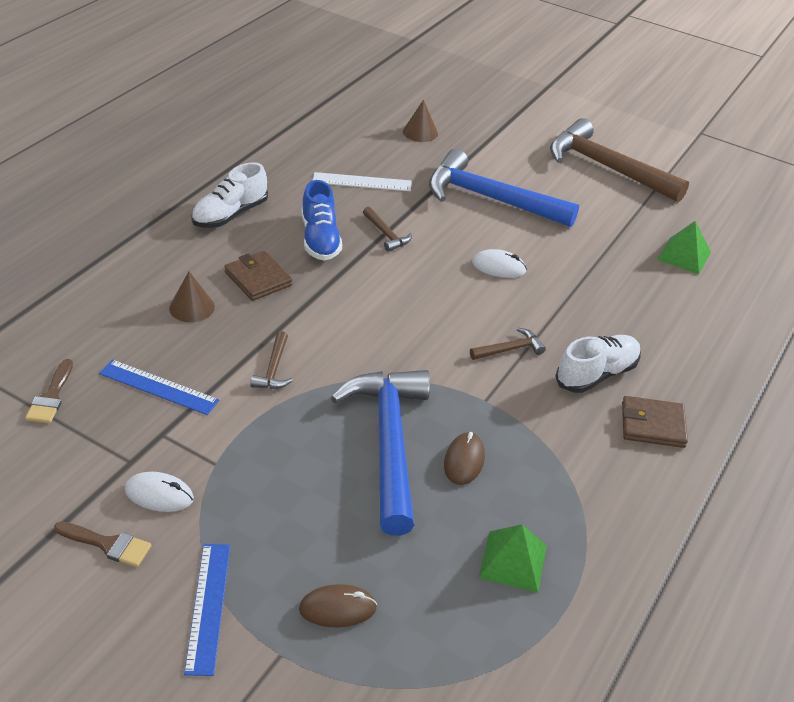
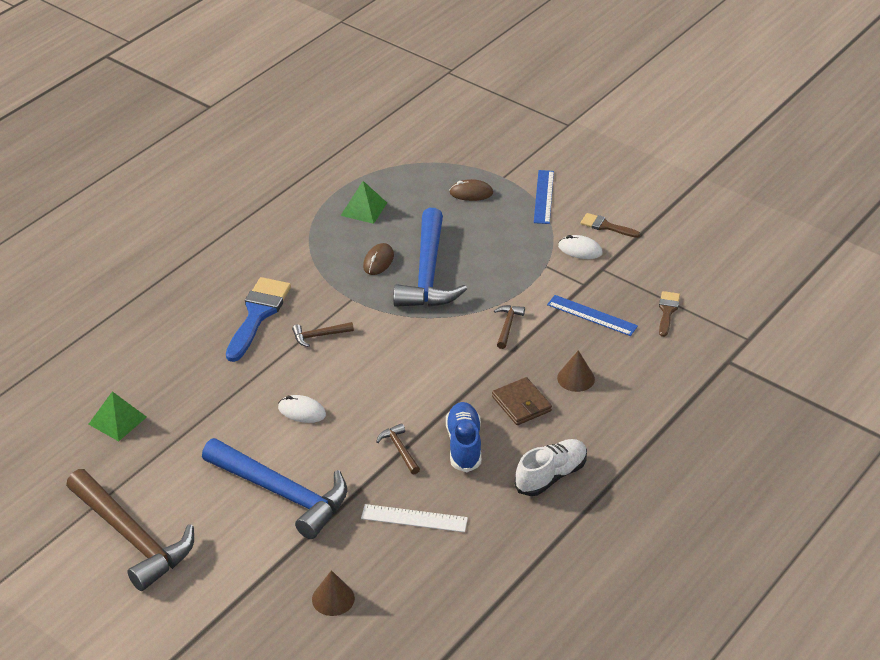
camera: 170 degrees left, 0 degrees up
(596, 374) = (258, 314): white shoe -> blue brush
(652, 425) = (234, 278): brown wallet -> none

